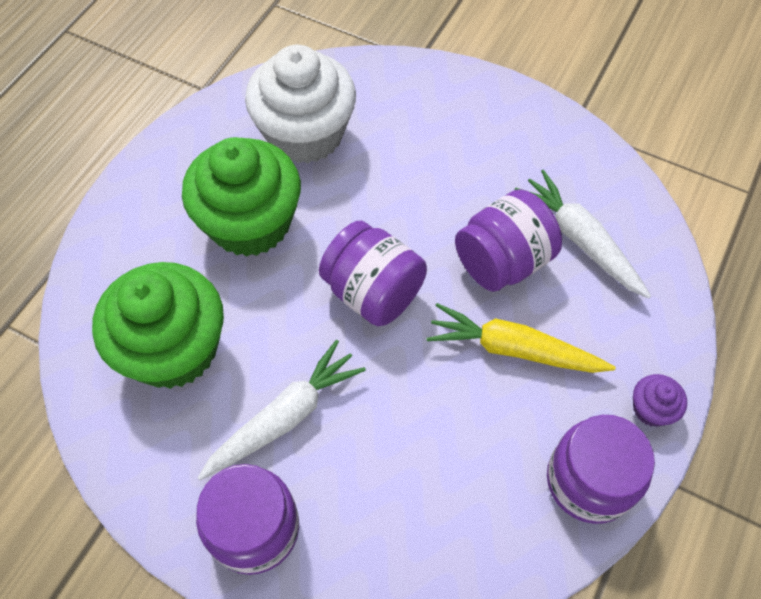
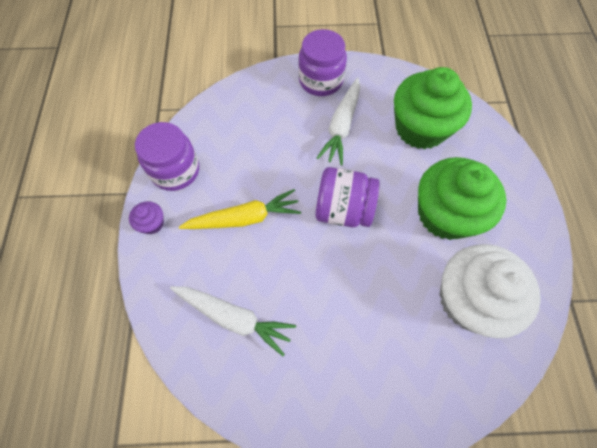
camera: 150 degrees right, 5 degrees up
(502, 261) = (278, 272): purple jar -> none

